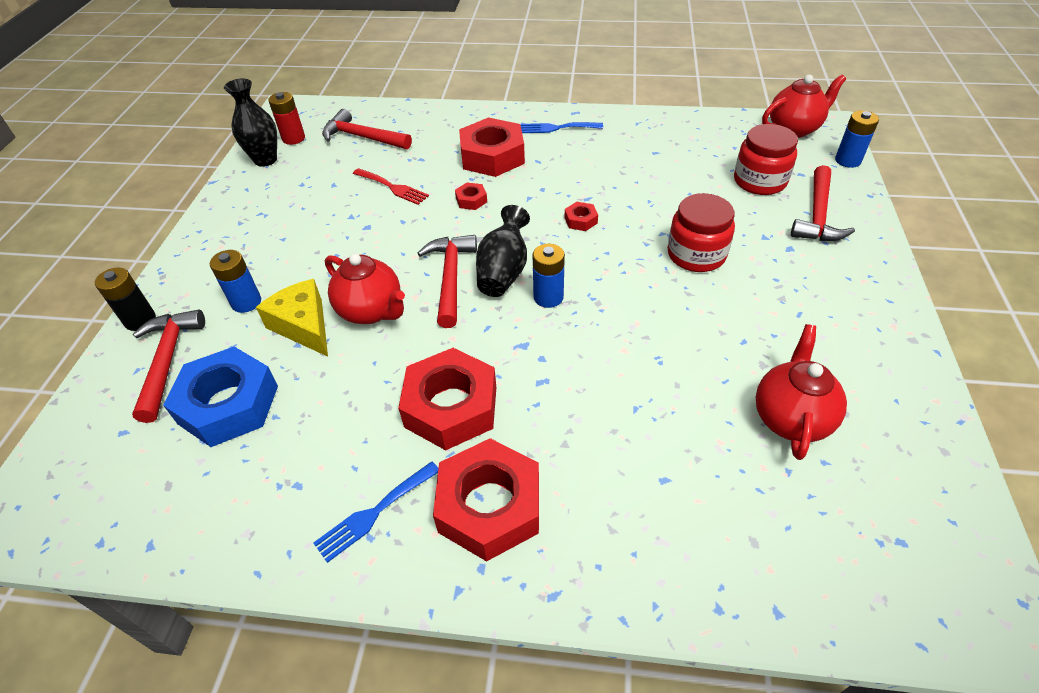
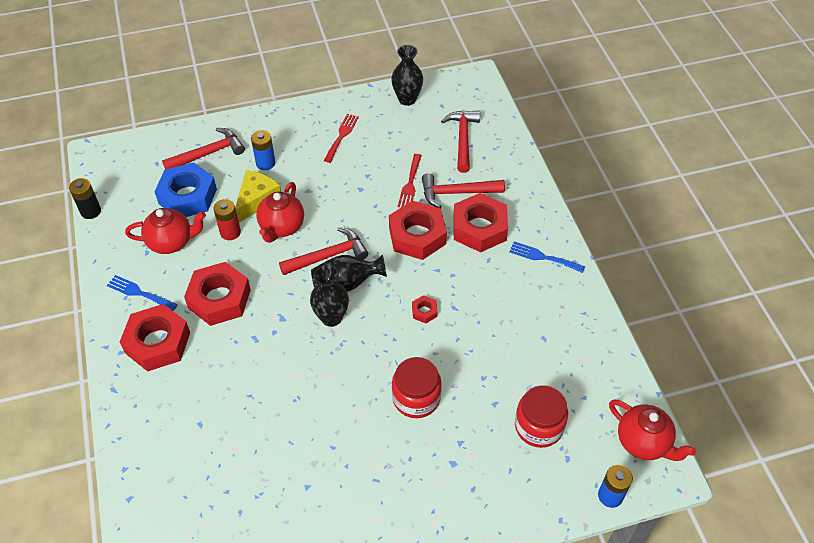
camera: 65 degrees right, 5 degrees up
(140, 320) = (233, 124): black battery -> black battery (91, 211)
(269, 222) = (341, 136): none -> red fork
(293, 138) = (440, 101): red battery -> red battery (230, 232)
(471, 200) = (417, 236): red nut -> red nut, size x2.31
(548, 297) = (331, 317): blue battery -> black vase
(557, 128) = (543, 257): blue fork -> blue fork turned 45 degrees counterclockwise
(790, 418) = (270, 487): red teapot -> red teapot (171, 242)
(817, 215) = (508, 479): red hammer -> red hammer (457, 193)

